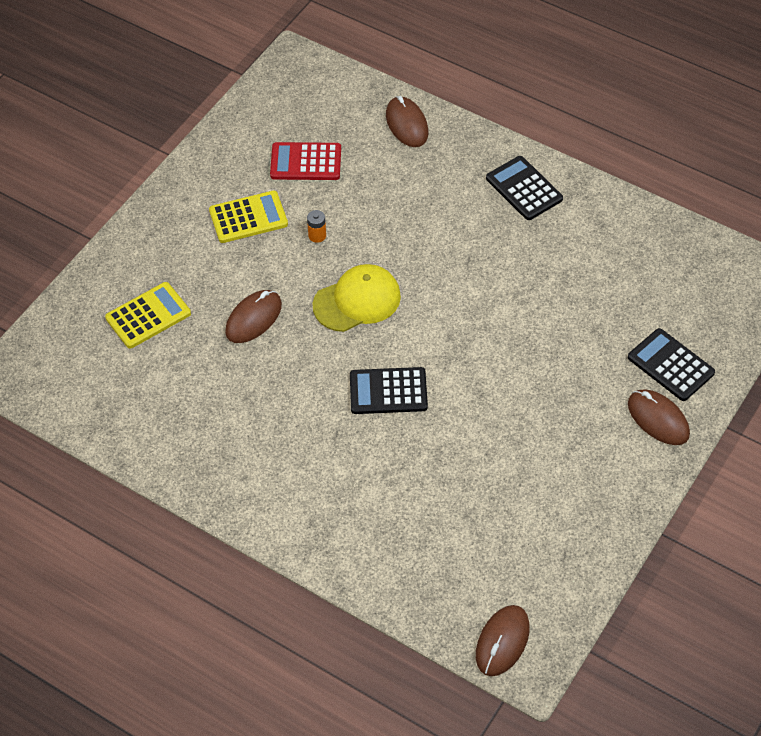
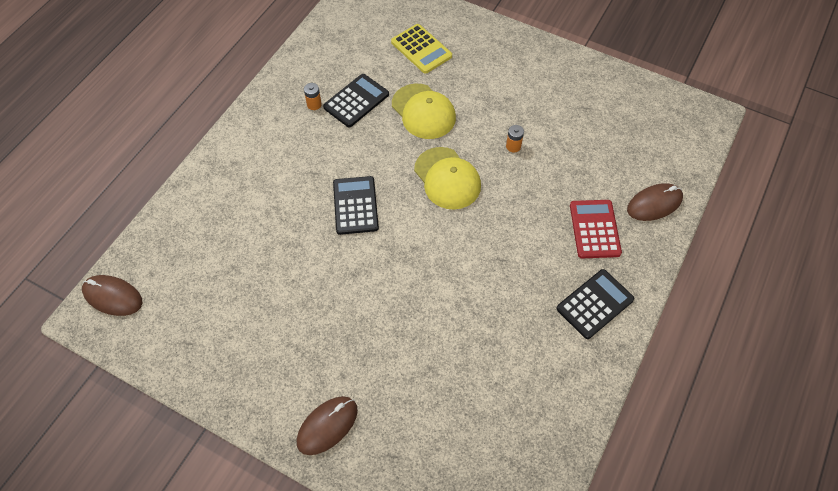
camera: 85 degrees right, 5 degrees up
(226, 435) = (314, 104): none -> orange battery
(248, 217) = (525, 99): yellow calculator -> none
(253, 318) = (423, 111): brown mouse -> yellow cap
(306, 162) = (592, 133): red calculator -> red calculator (594, 229)
(670, 365) = (391, 440): black calculator -> black calculator (356, 101)

